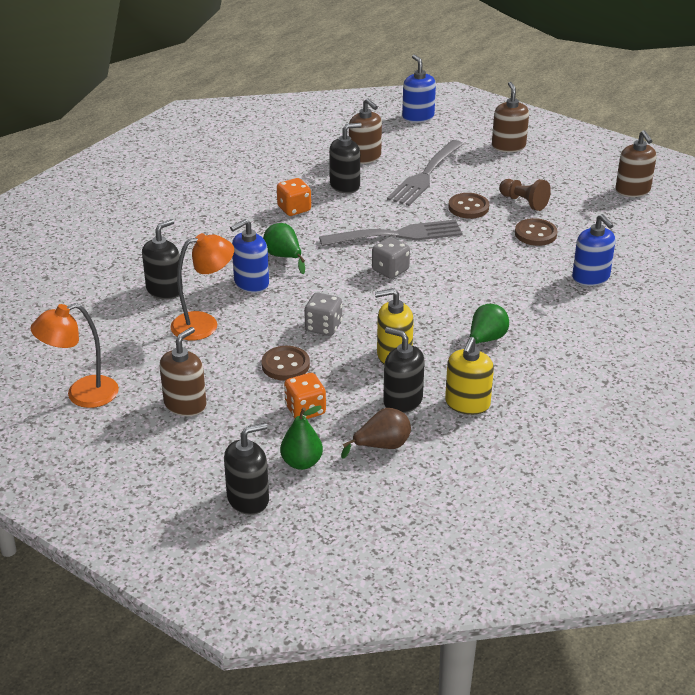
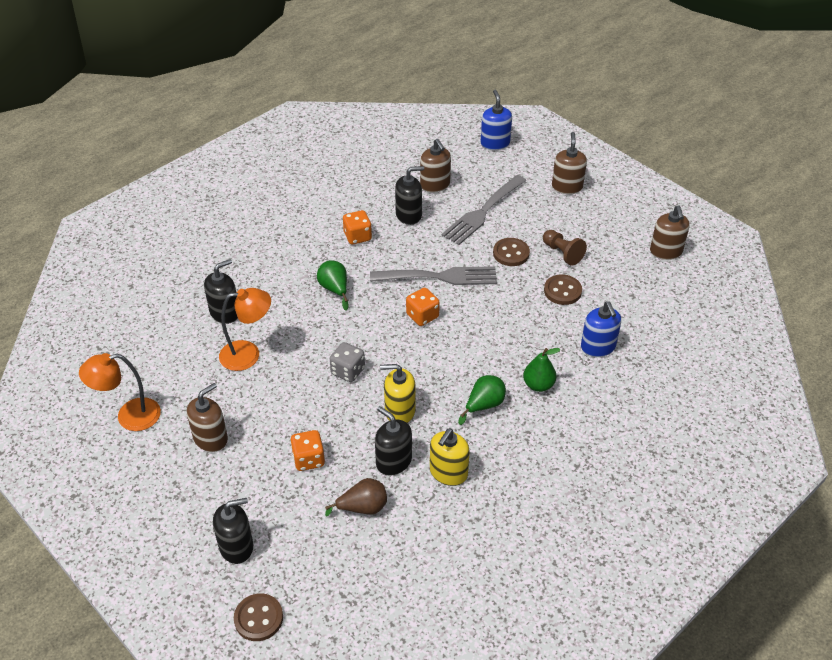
camera: 10 degrees right, 10 degrees up
(251, 283) = (299, 315): blue soap dispenser -> none
(285, 365) = (305, 408): brown button -> brown button (258, 618)
(301, 462) = (290, 515): green pear -> green pear (538, 385)
(390, 270) = (422, 316): grey dice -> orange dice

